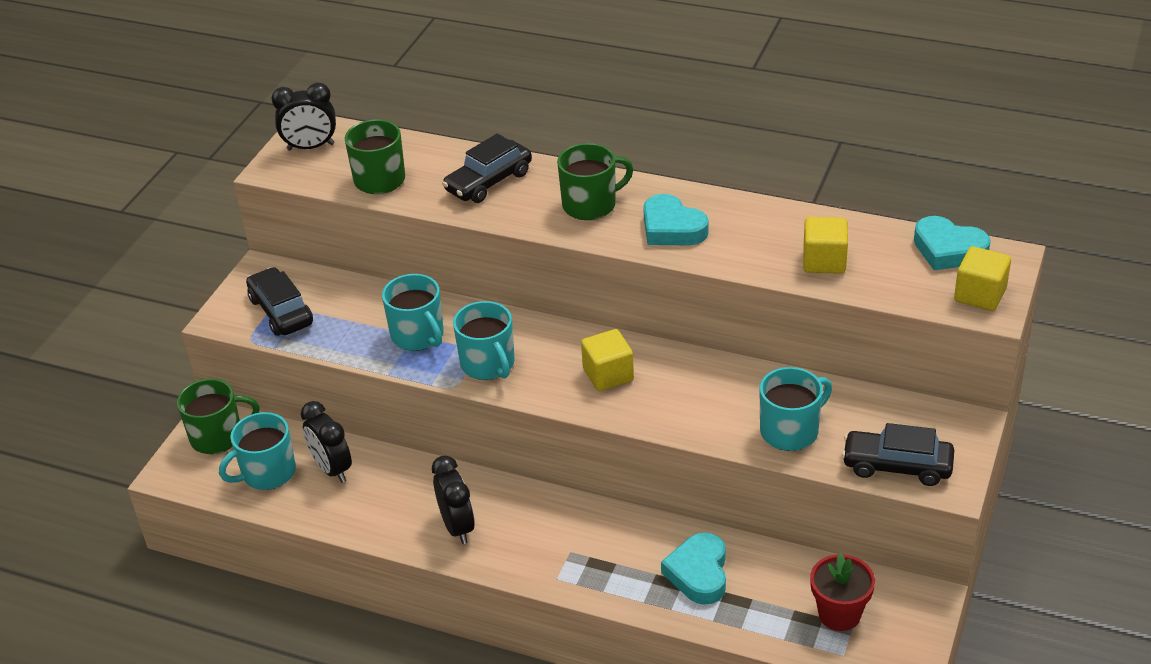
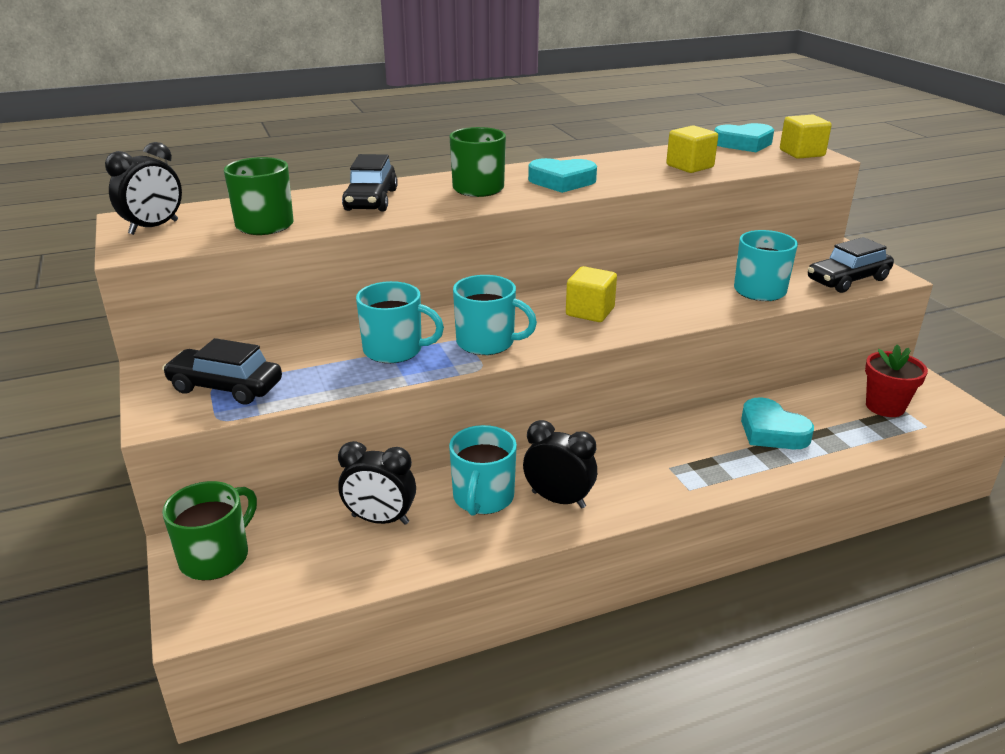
camera: 45 degrees left, 10 degrees down
(267, 473) = (315, 557): turquoise mug -> turquoise mug (483, 498)

